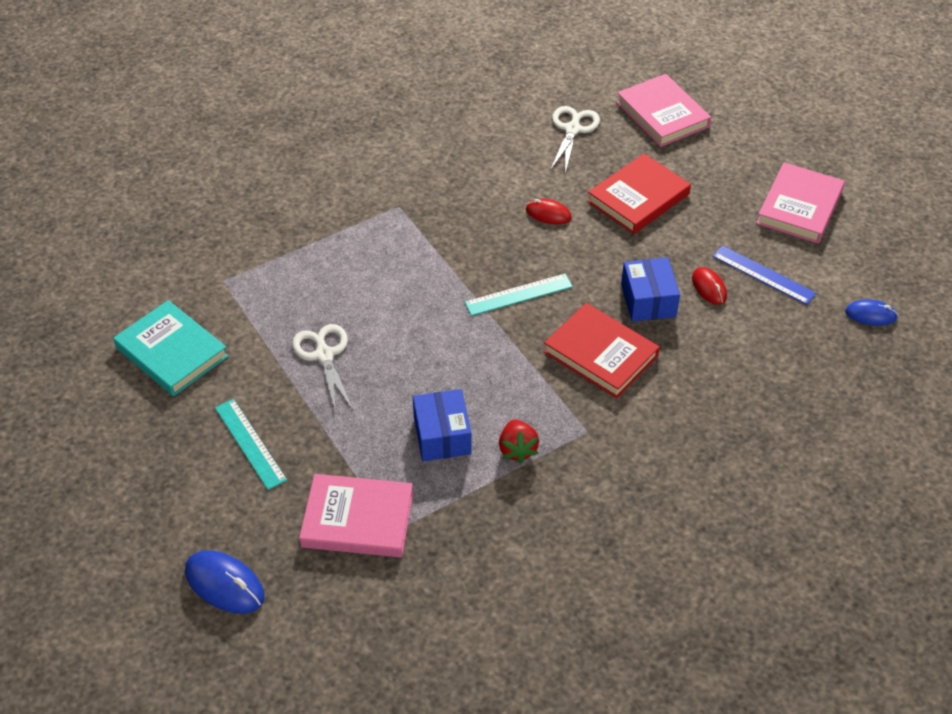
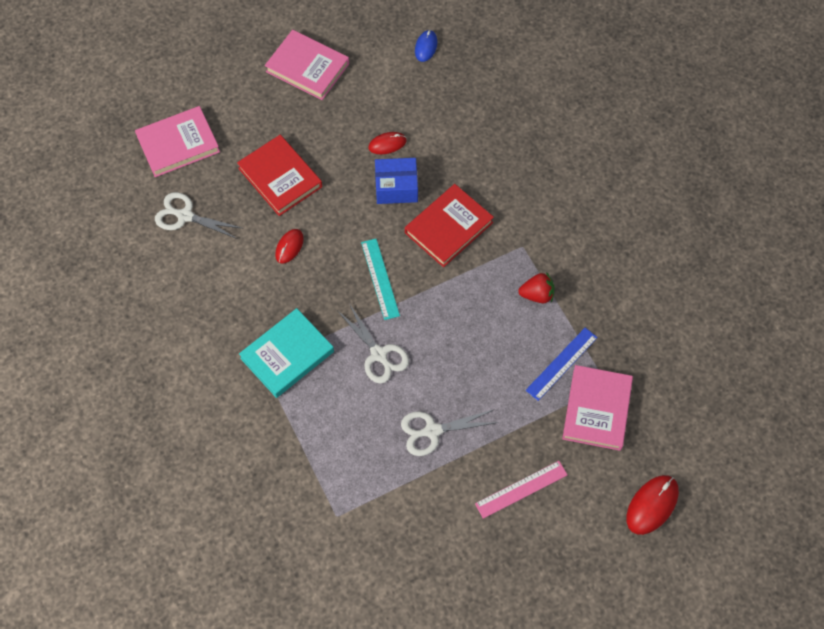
camera: 85 degrees left, 15 degrees up
(171, 352) = (418, 557): turquoise book -> turquoise book (287, 355)
(225, 584) = (652, 505): blue mouse -> red mouse
(250, 443) = (521, 489): turquoise ruler -> pink ruler
(419, 301) = (379, 354): none -> white scissors
(442, 436) = (521, 346): blue box -> none
(763, 275) = (378, 106): blue ruler -> blue ruler (561, 363)

